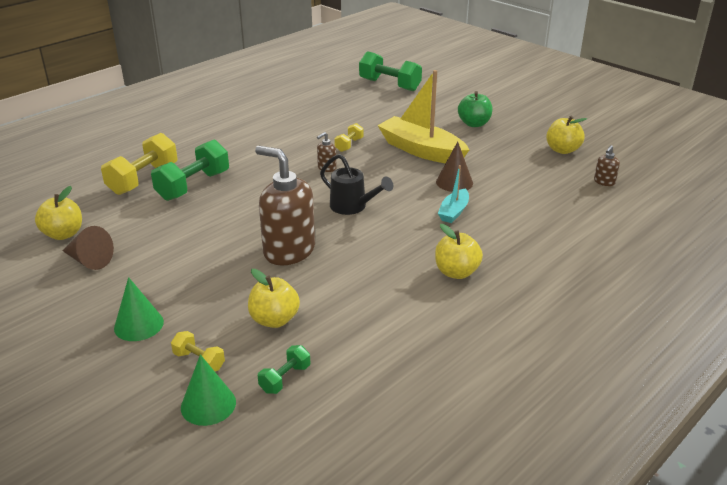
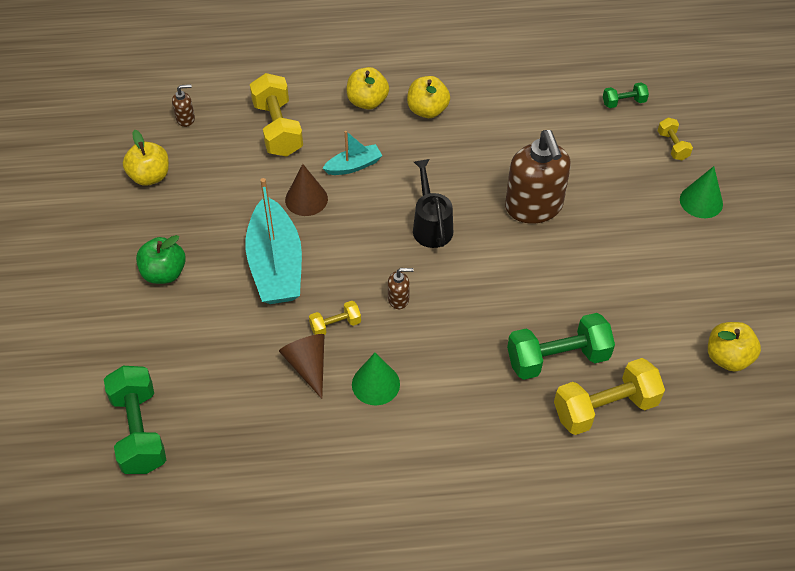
camera: 140 degrees left, 20 degrees up
(89, 260) = (715, 301): brown cone -> brown cone (308, 366)
(208, 404) = (684, 113): green cone -> green cone (375, 384)
(274, 320) = (597, 148): yellow apple -> yellow apple (367, 101)
(421, 150) = (276, 264): yellow boat -> turquoise boat
(539, 206) = (278, 129): none -> yellow dumbbell

